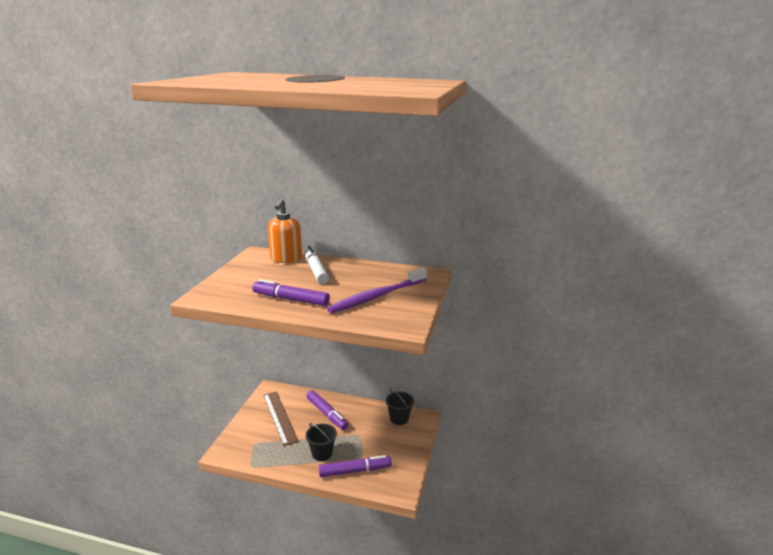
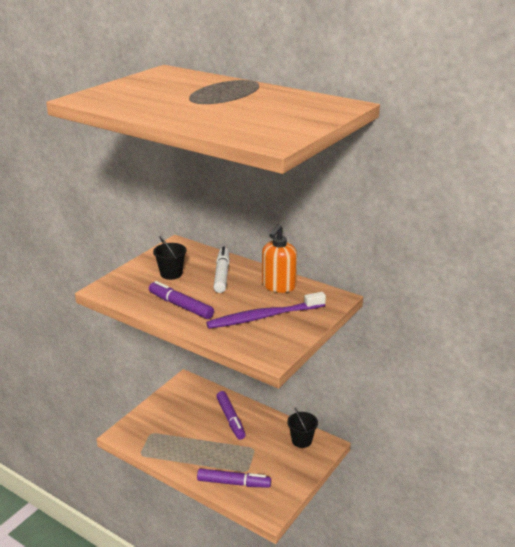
camera: 20 degrees right, 5 degrees up
(279, 417) = (184, 412): brown ruler -> none
(286, 259) = (200, 256): orange soap dispenser -> orange soap dispenser (278, 286)
(322, 453) = (209, 458): black bucket -> black bucket (171, 274)

